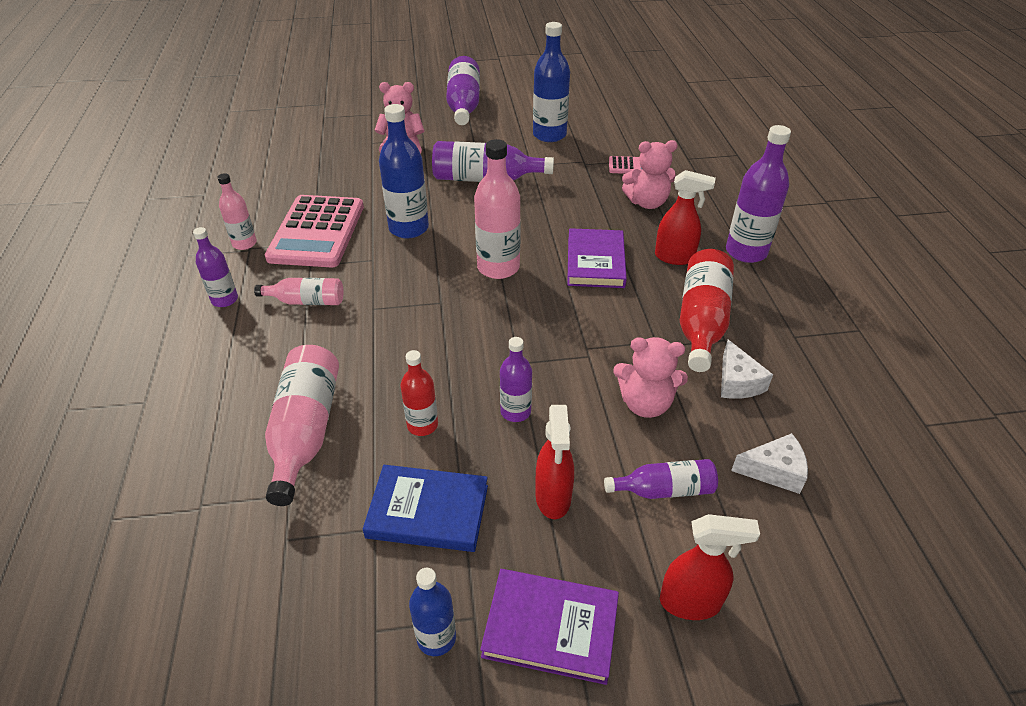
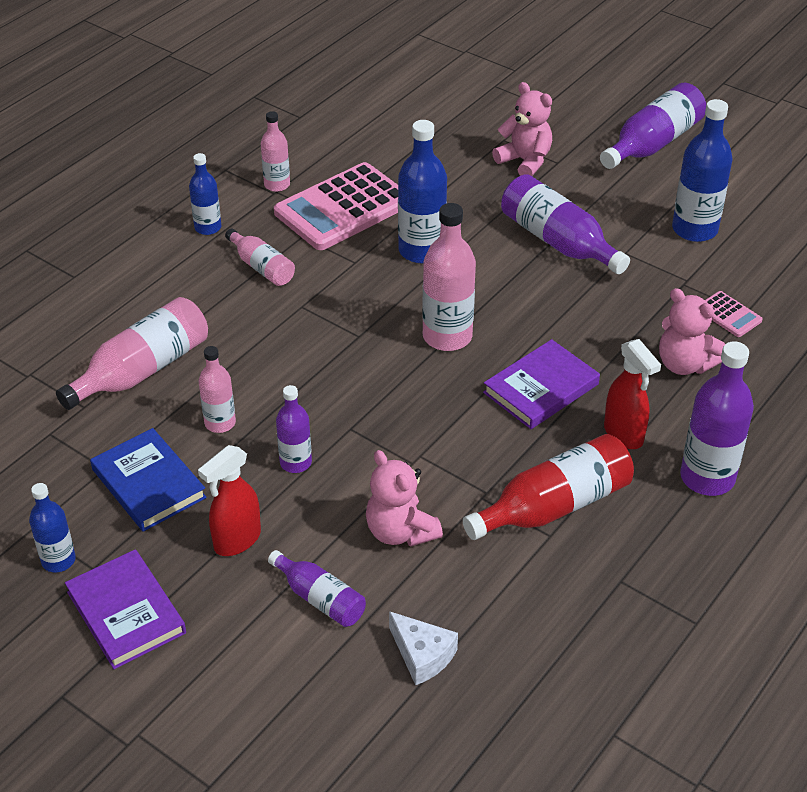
camera: 45 degrees right, 0 degrees up
(224, 300) = (208, 227): purple bottle -> blue bottle
(422, 425) = (220, 423): red bottle -> pink bottle
(690, 602) = (229, 676): red spray bottle -> none
(737, 382) = (503, 574): white cheese -> none

